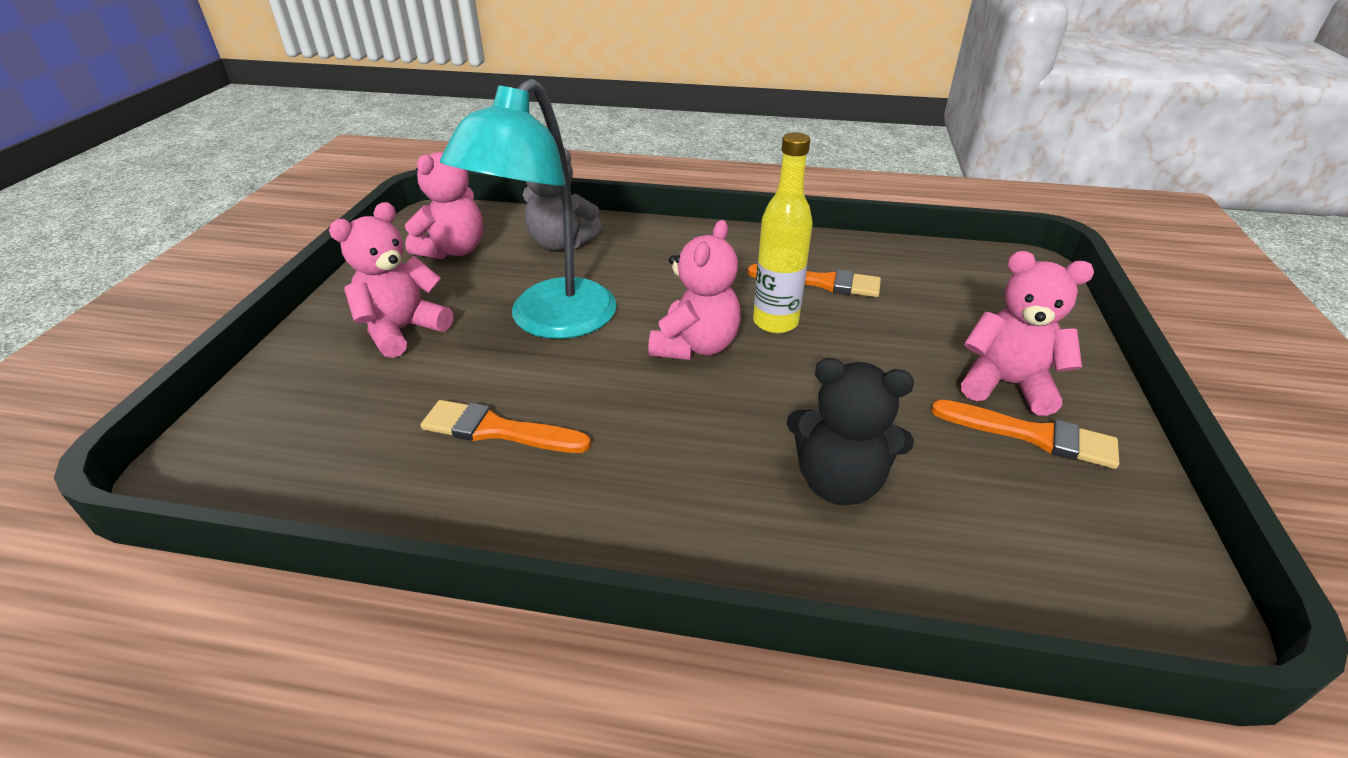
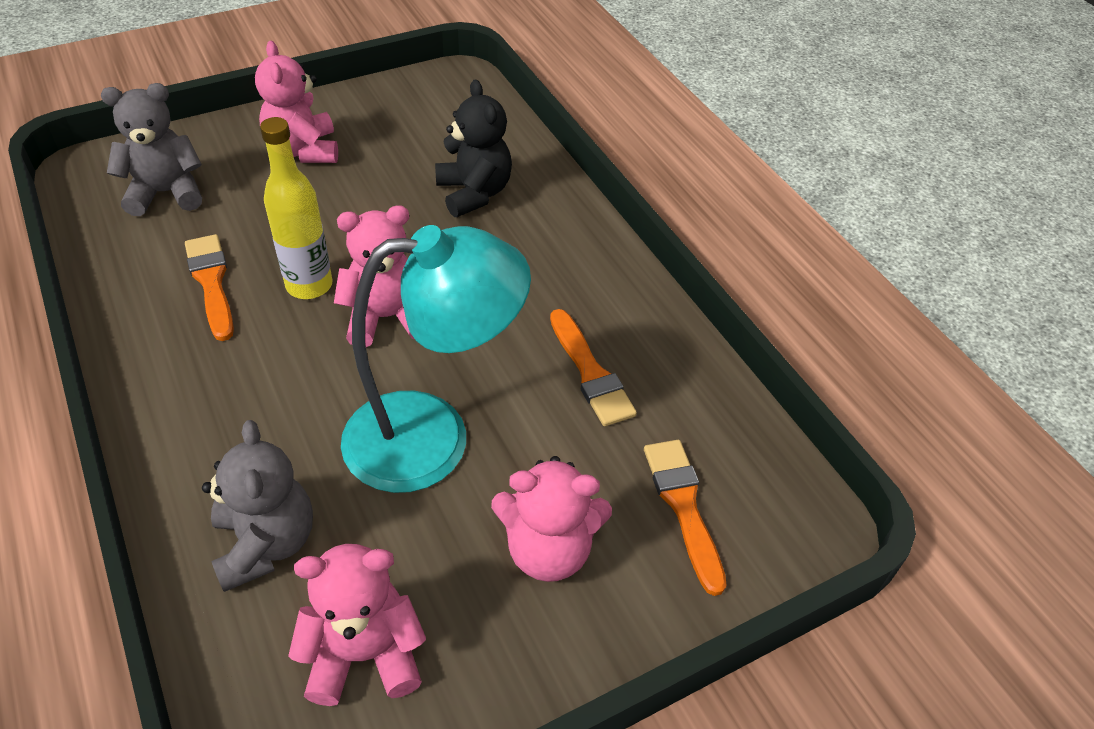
camera: 130 degrees left, 10 degrees up
(967, 291) = (166, 193): none -> grey teddy bear
(1032, 435) = (355, 132): orange brush -> orange brush (683, 506)

